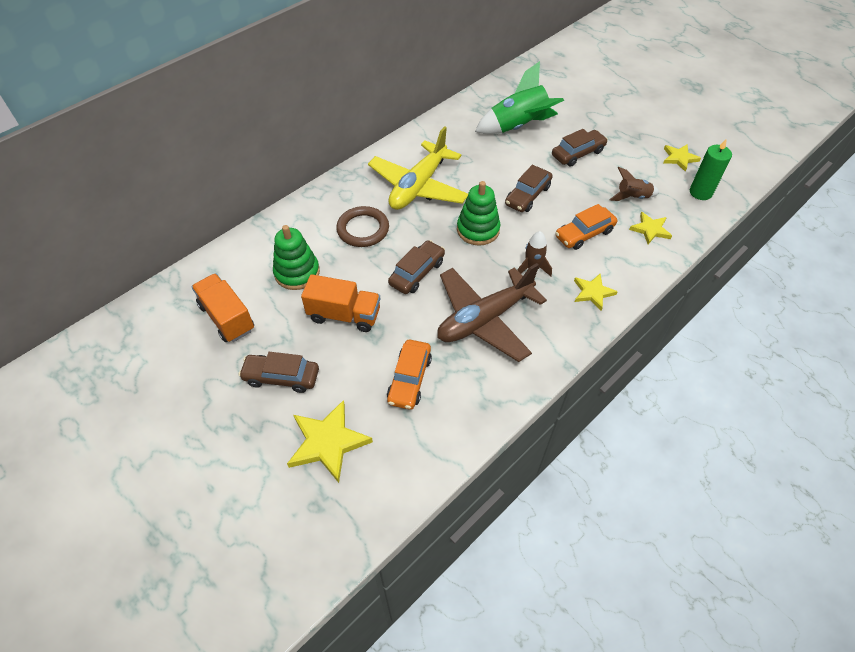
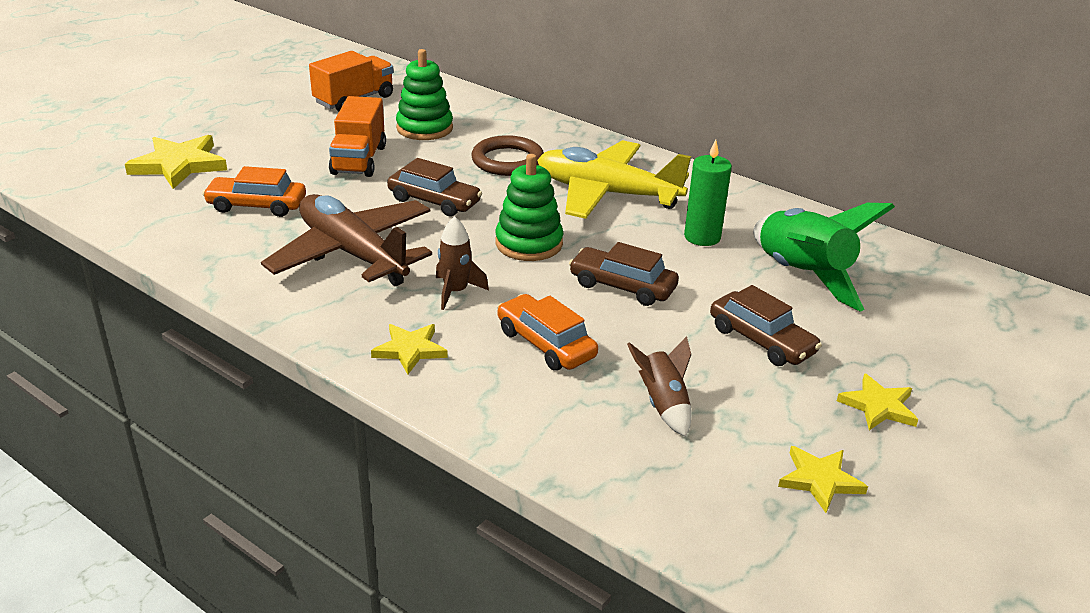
camera: 80 degrees right, 20 degrees down
(281, 377) = (270, 134): brown car -> none
(650, 229) = (578, 423): yellow star -> yellow star (878, 406)
(700, 192) = (716, 506): green candle -> green candle (702, 237)

